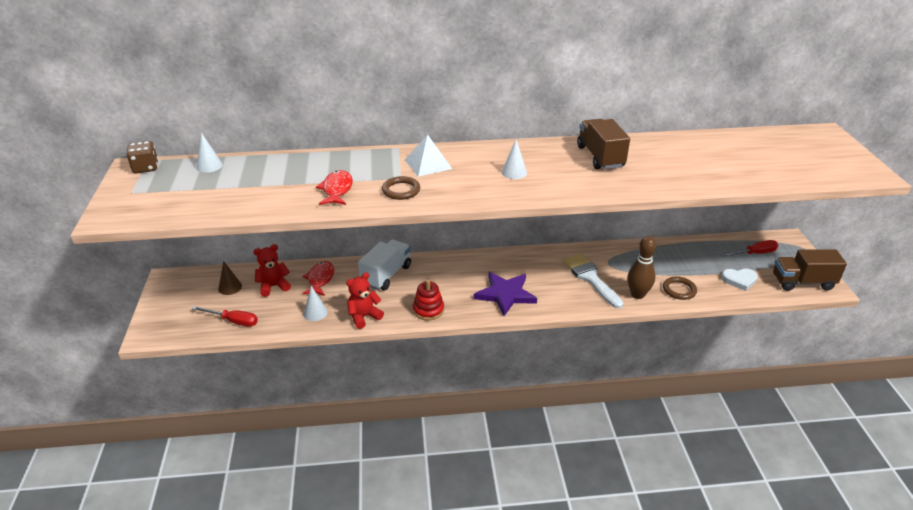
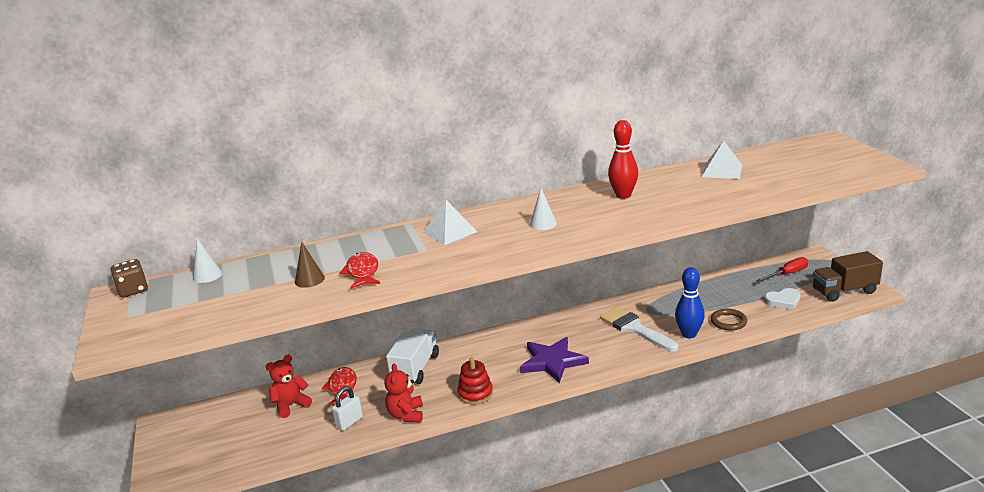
camera: 10 degrees left, 10 degrees down
(230, 287) = (239, 416): brown cone -> brown cone (309, 280)
(233, 321) = (256, 450): red screwdriver -> none
(315, 313) = (349, 422): white cone -> white padlock
(364, 317) = (406, 415): red teddy bear -> red teddy bear turned 45 degrees counterclockwise
(401, 190) = (432, 260): brown ring -> none
(600, 157) = (623, 195): brown truck -> red bowling pin
(637, 294) = (689, 334): brown bowling pin -> blue bowling pin
(706, 148) = (722, 171): none -> white pyramid

